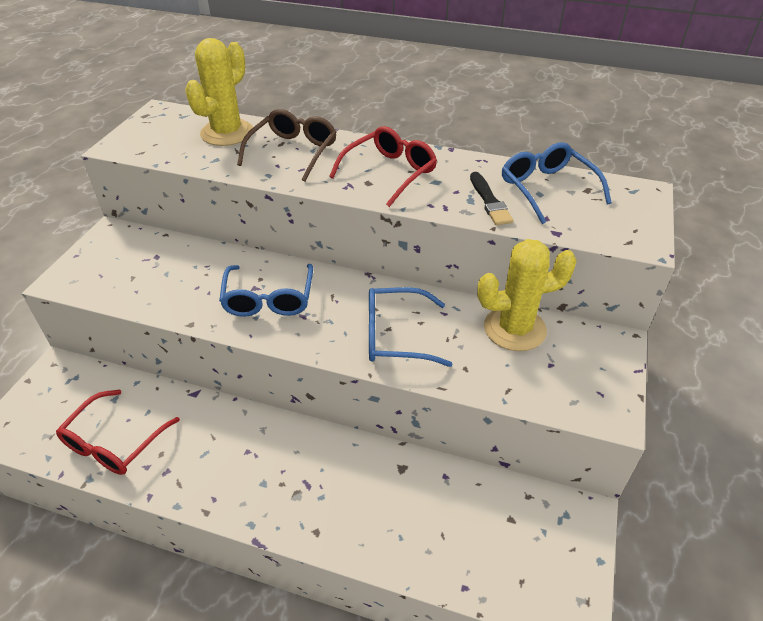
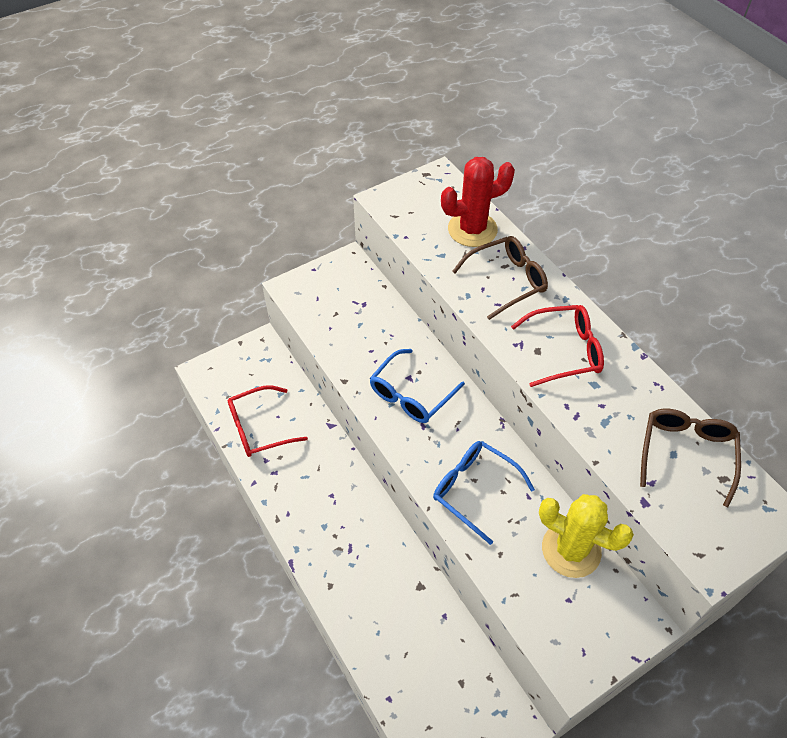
camera: 40 degrees right, 10 degrees up
(227, 133) = (472, 229): yellow cactus -> red cactus
(489, 201) = (620, 434): black brush -> none
(547, 189) = (686, 453): blue glasses -> brown glasses

